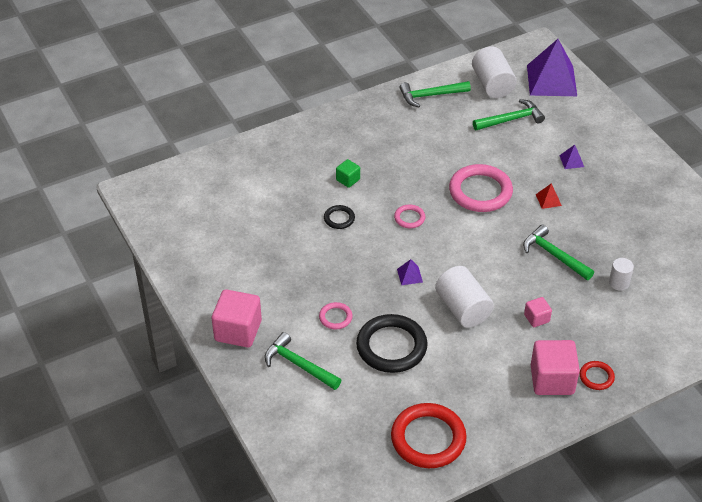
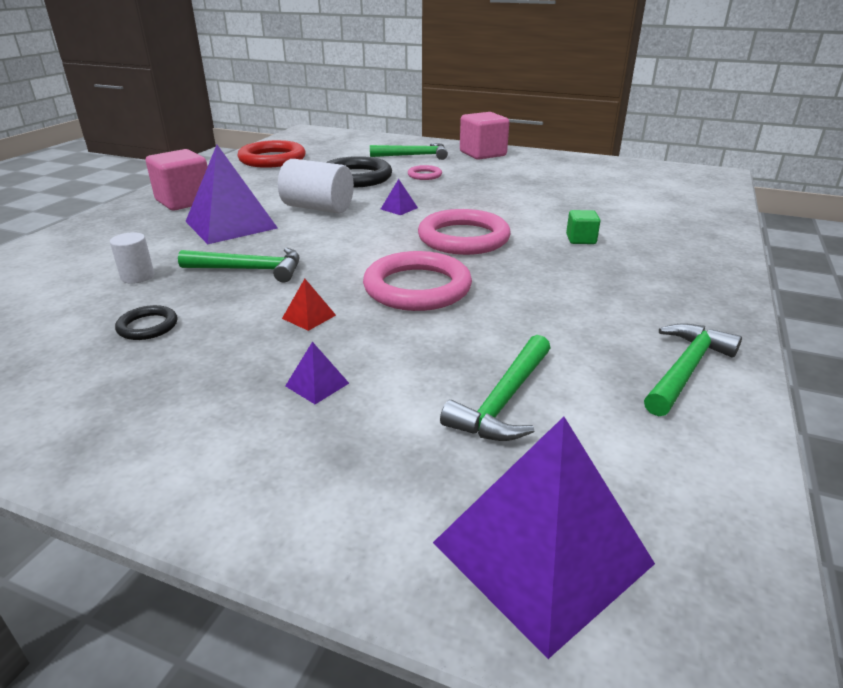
camera: 140 degrees right, 15 degrees down
(339, 218) = (529, 215): black ring -> black ring (148, 326)
(409, 218) = (463, 238): pink ring -> pink ring, size x2.07
(492, 84) = (636, 453): white cylinder -> none
(536, 318) = (231, 224): pink cube -> purple pyramid
(596, 377) = (135, 214): red ring -> none

